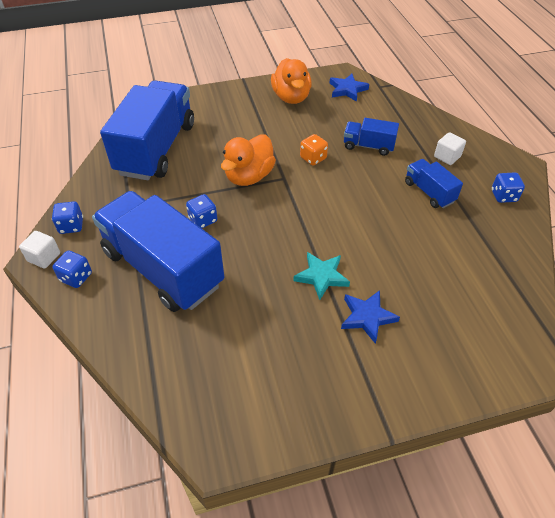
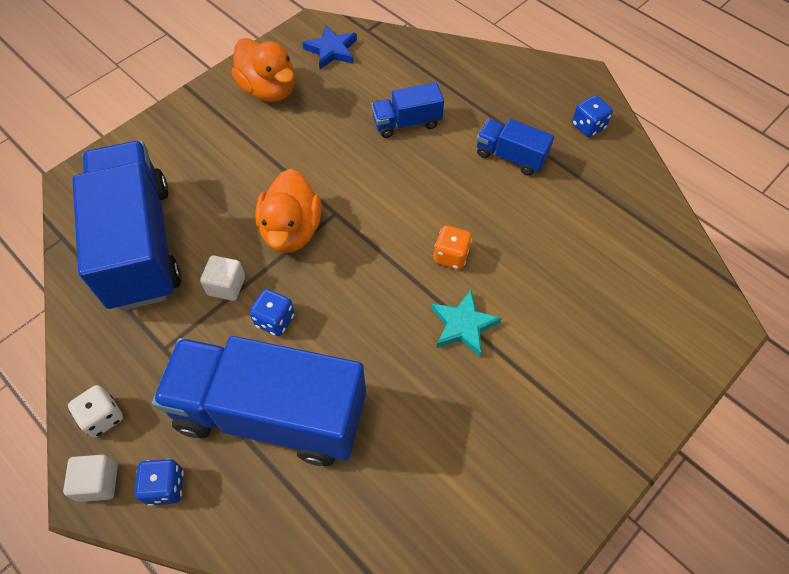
camera: 30 degrees left, 10 degrees up
(71, 226) = (103, 417): blue dice -> white dice
(313, 158) = (353, 169): orange dice -> orange dice (451, 256)
(367, 317) = (542, 350): blue star -> none
(447, 157) = (501, 100): white cube -> white cube (226, 286)

